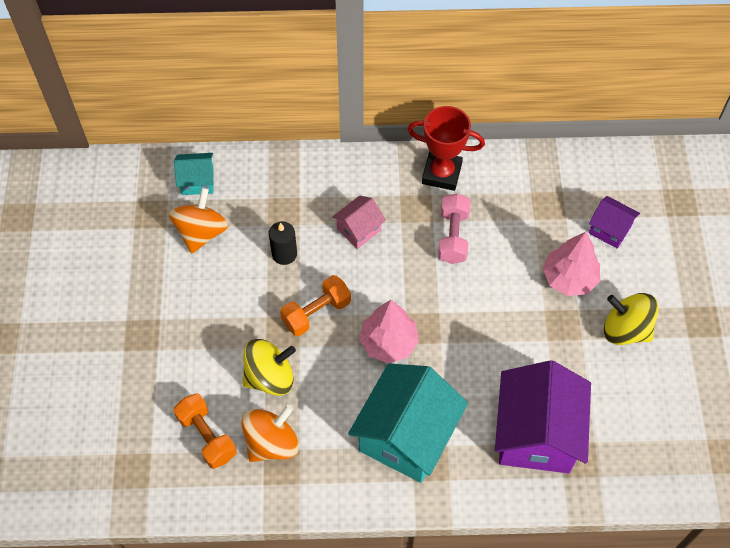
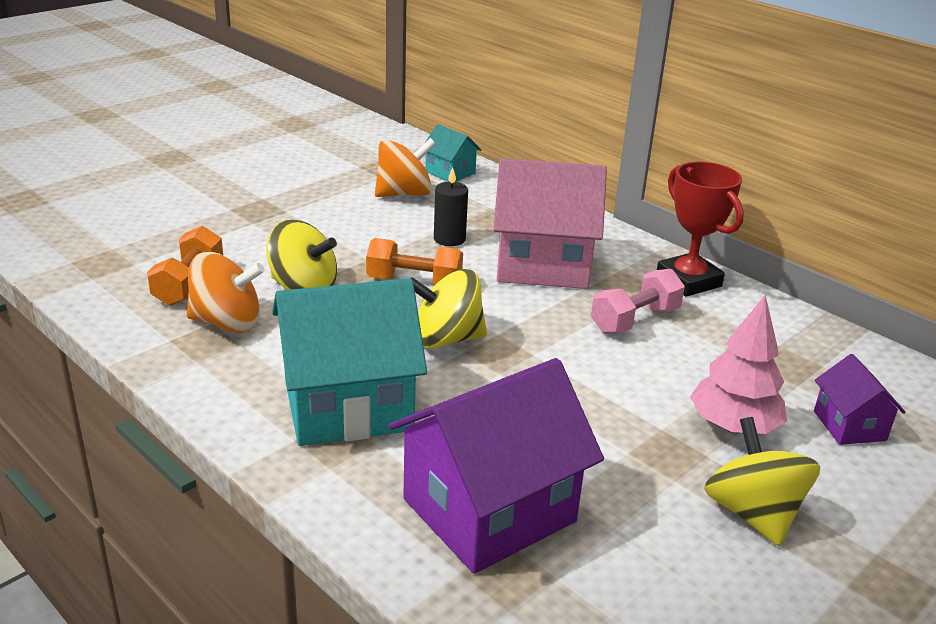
camera: 45 degrees right, 30 degrees down
(359, 229) = (543, 264): pink house -> pink house, size x2.06
(388, 342) = (446, 339): pink tree -> yellow spinning top

